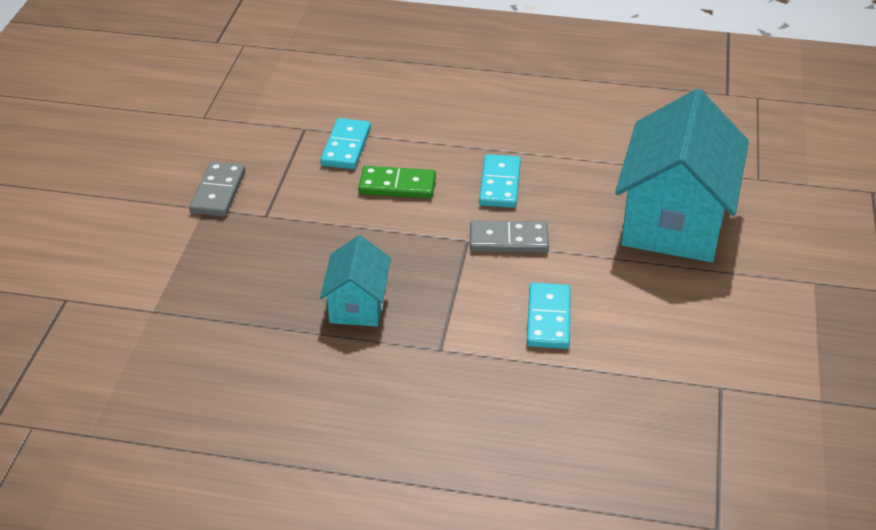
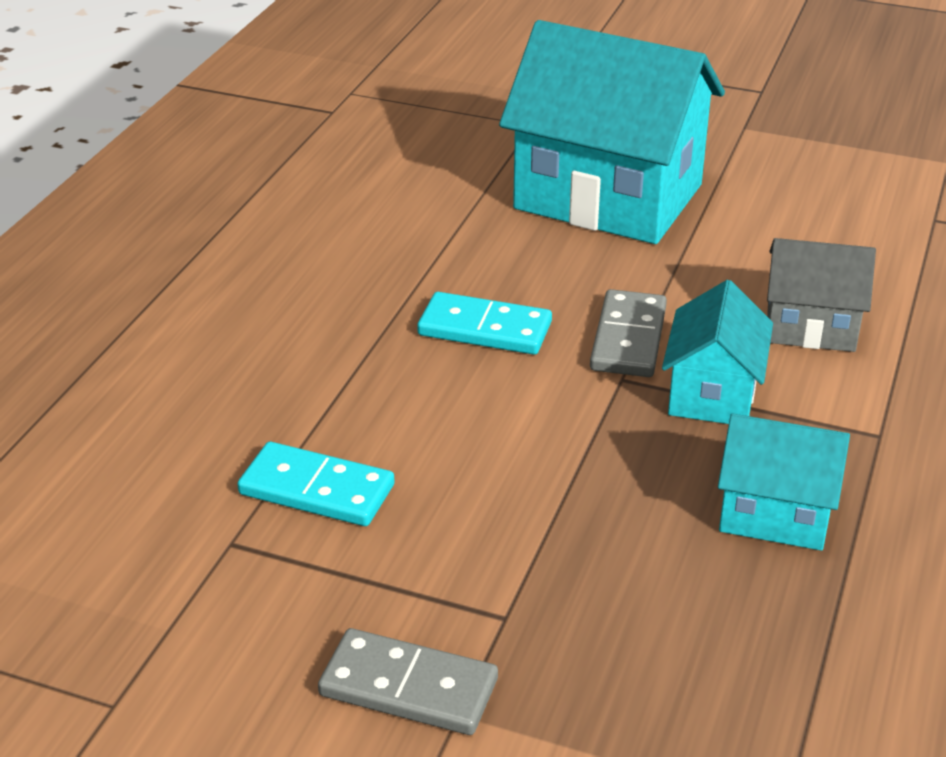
camera: 80 degrees left, 5 degrees down
(397, 185) = (458, 437): green domino -> none
(462, 277) = (712, 393): none -> turquoise house
(548, 319) = (810, 326): turquoise domino -> grey house

